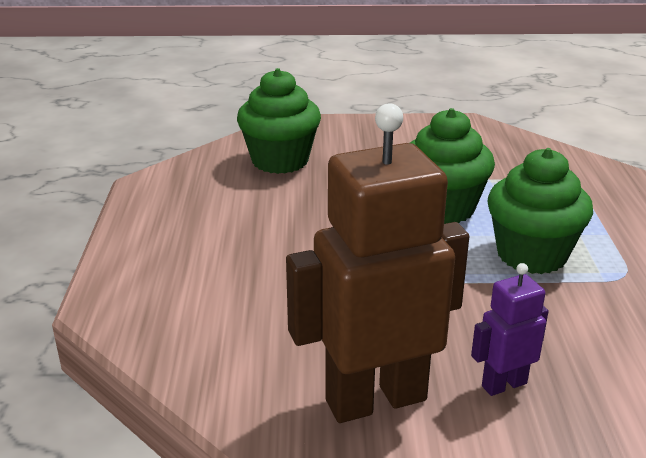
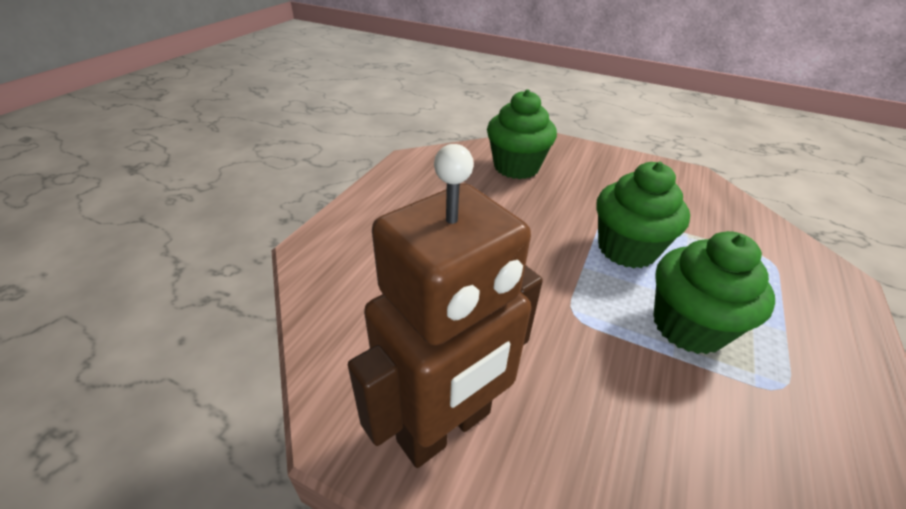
camera: 25 degrees right, 10 degrees up
(375, 399) = (445, 427): brown robot -> brown robot turned 135 degrees clockwise
(503, 384) = (577, 469): purple robot -> none

